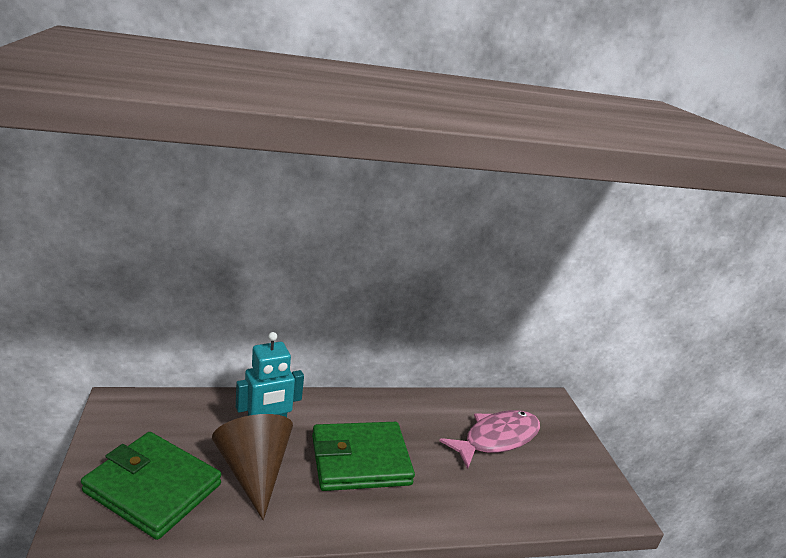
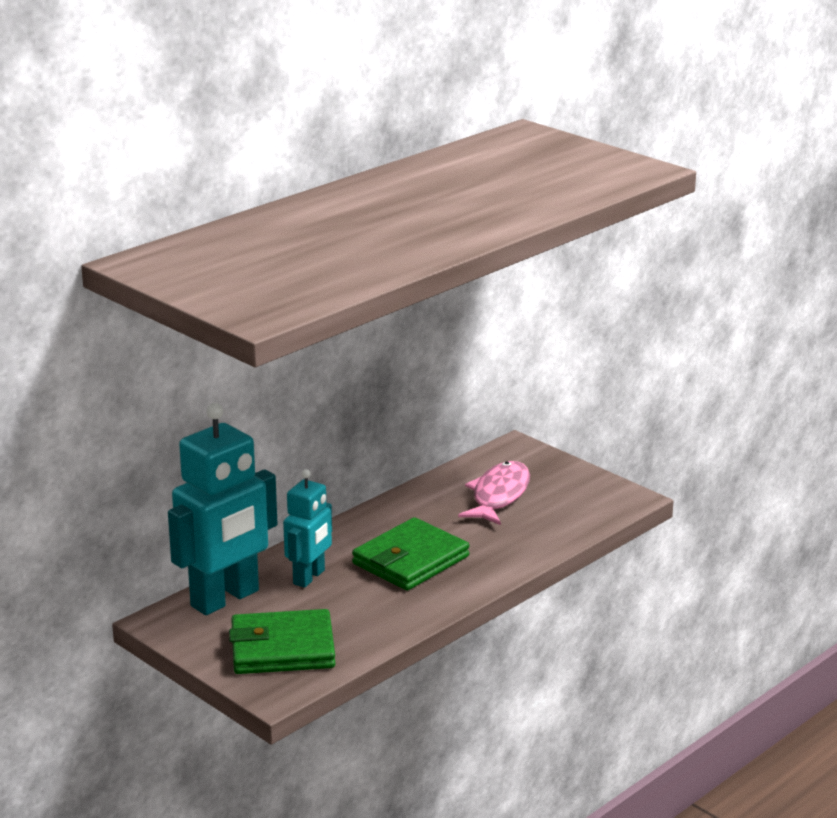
camera: 30 degrees left, 0 degrees up
(185, 412) = (225, 599): none -> turquoise robot
(254, 472) = (341, 605): brown cone -> none

